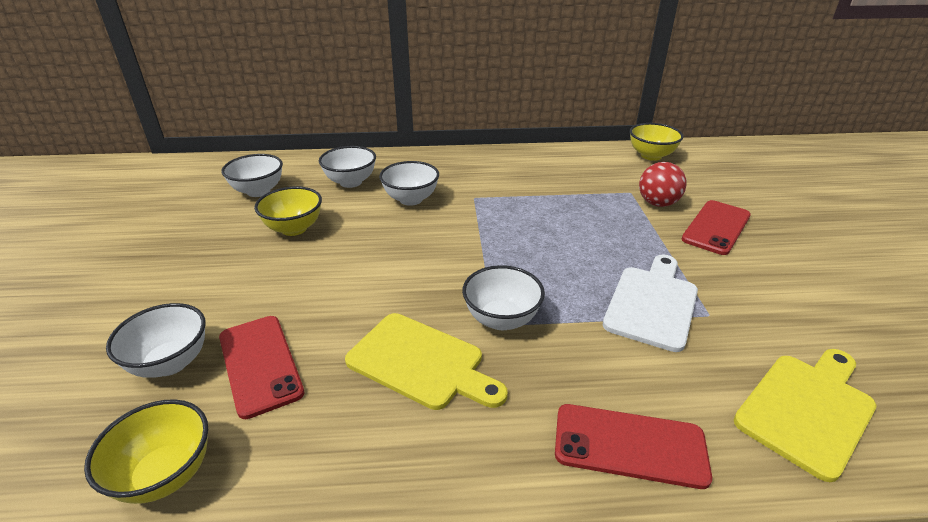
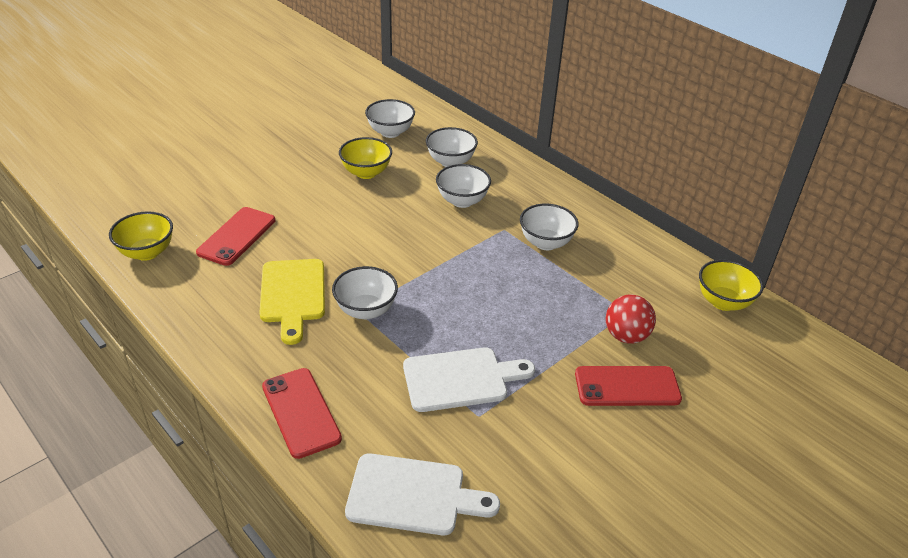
camera: 50 degrees right, 5 degrees up
(170, 363) = (211, 206): white bowl -> white bowl (546, 243)
(807, 409) = (413, 495): yellow cutting board -> white cutting board

